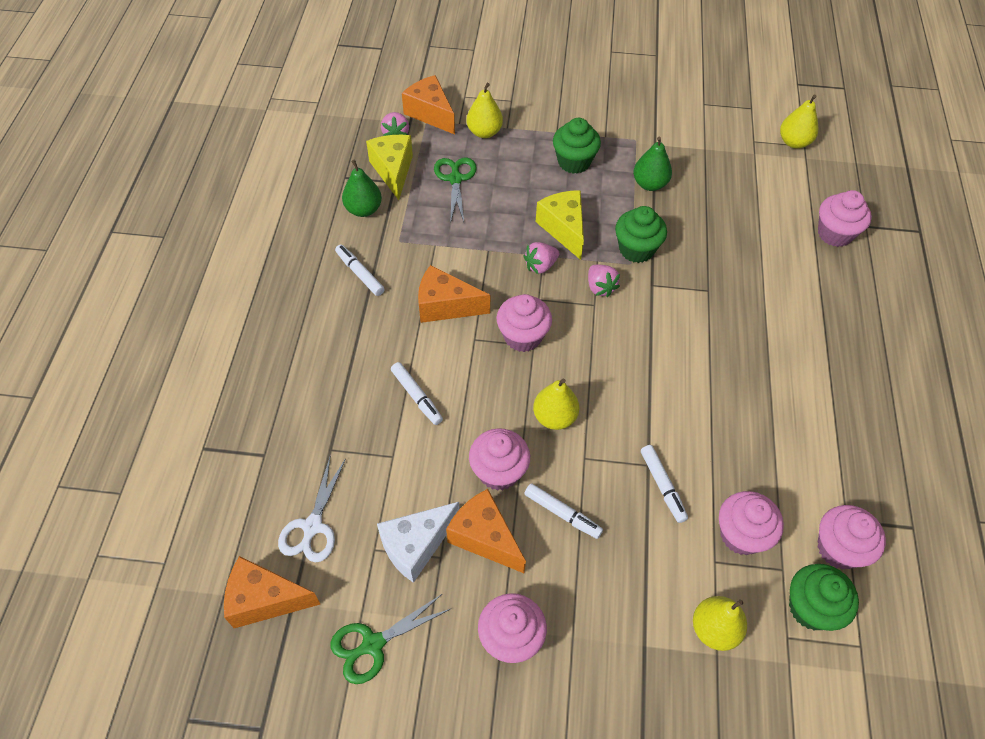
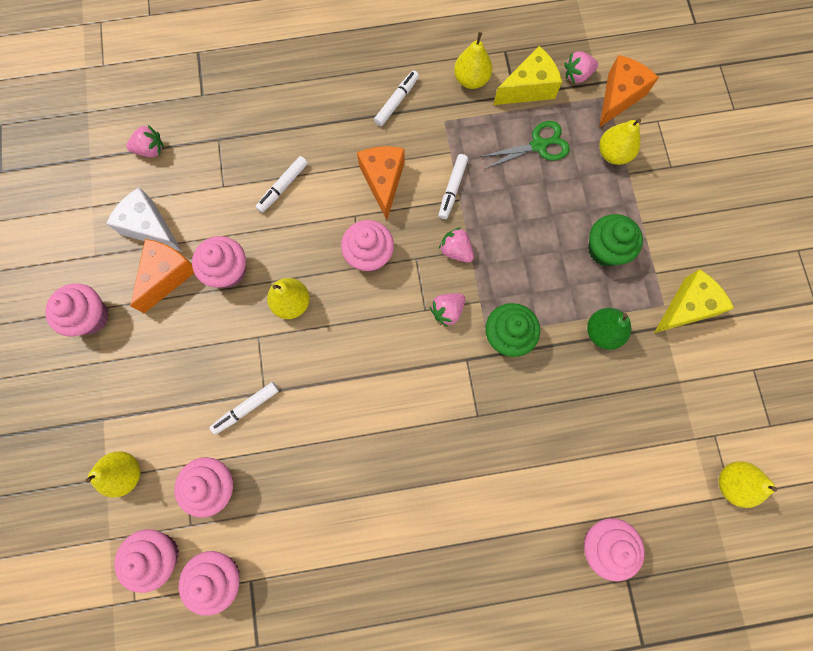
camera: 75 degrees right, 20 degrees up
(265, 600) = (88, 139): orange cheese -> none
(312, 526) = (150, 150): white scissors -> pink strawberry
(363, 209) = (471, 80): green pear -> yellow pear
(373, 644) = (69, 221): green scissors -> none
(562, 514) = (201, 330): white marker -> white marker (452, 189)
(563, 229) = (509, 260): yellow cheese -> yellow cheese (686, 307)
(811, 608) = (159, 554): green cupcake -> pink cupcake

